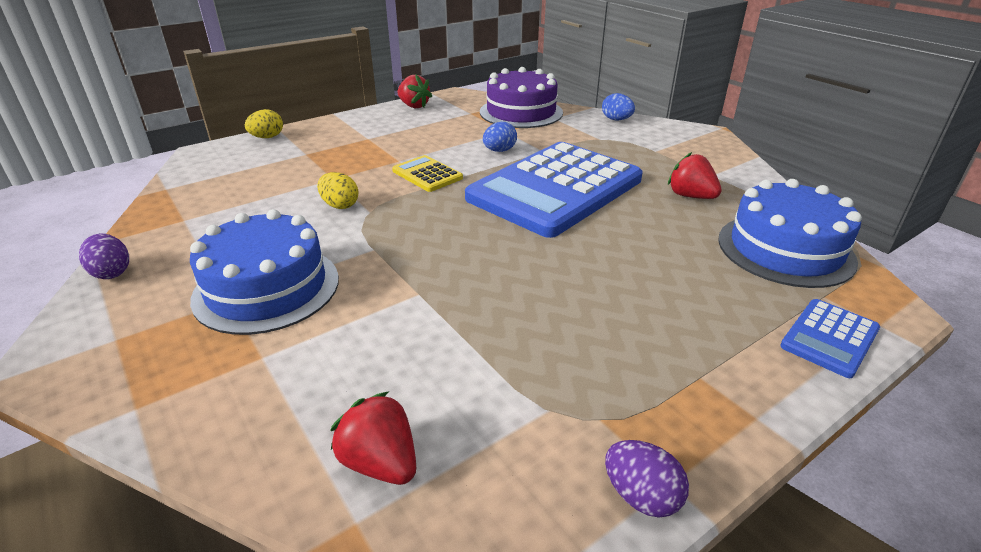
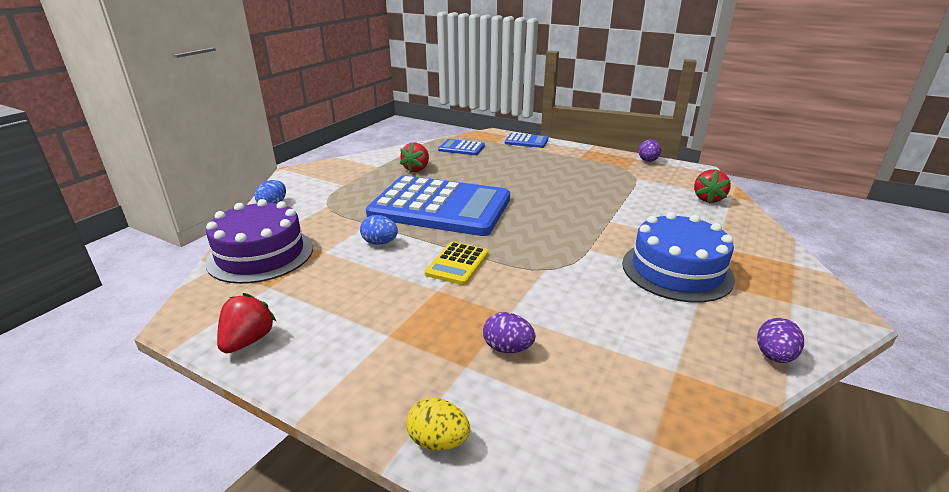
camera: 115 degrees left, 5 degrees down
(300, 169) = (507, 348): none -> purple egg
(340, 205) = (552, 287): yellow egg -> none
(785, 249) = (461, 148): blue cake -> blue calculator

